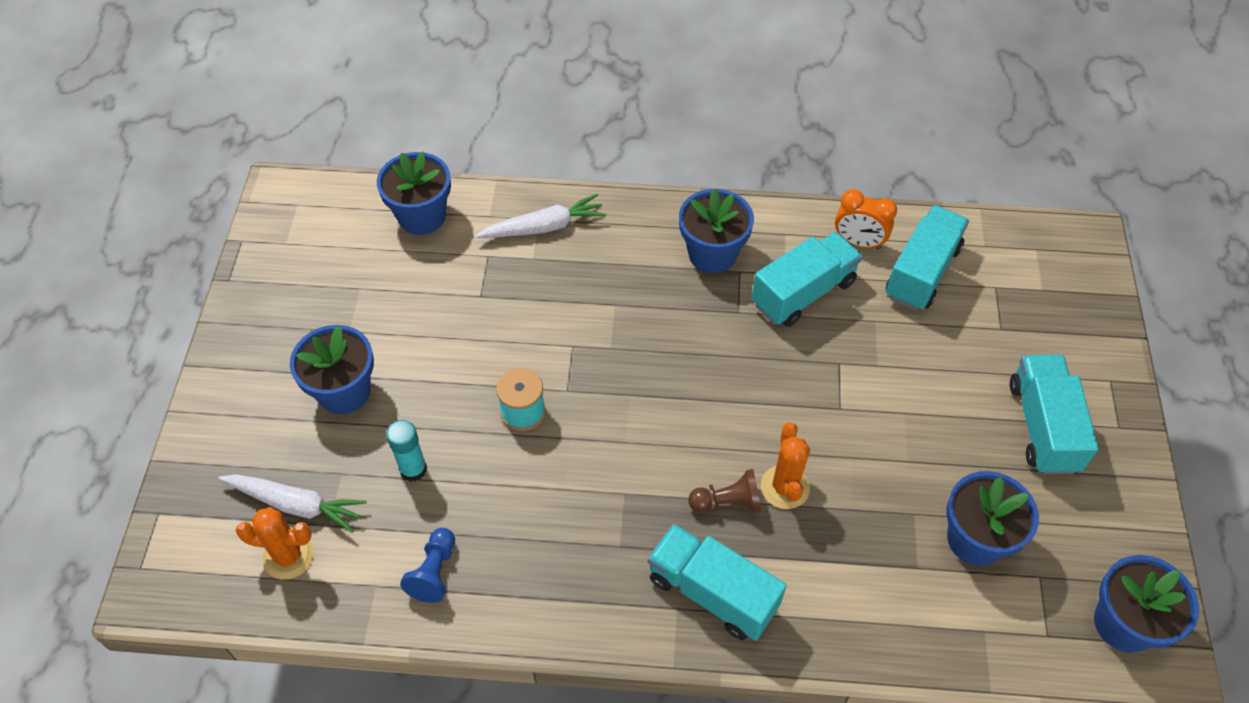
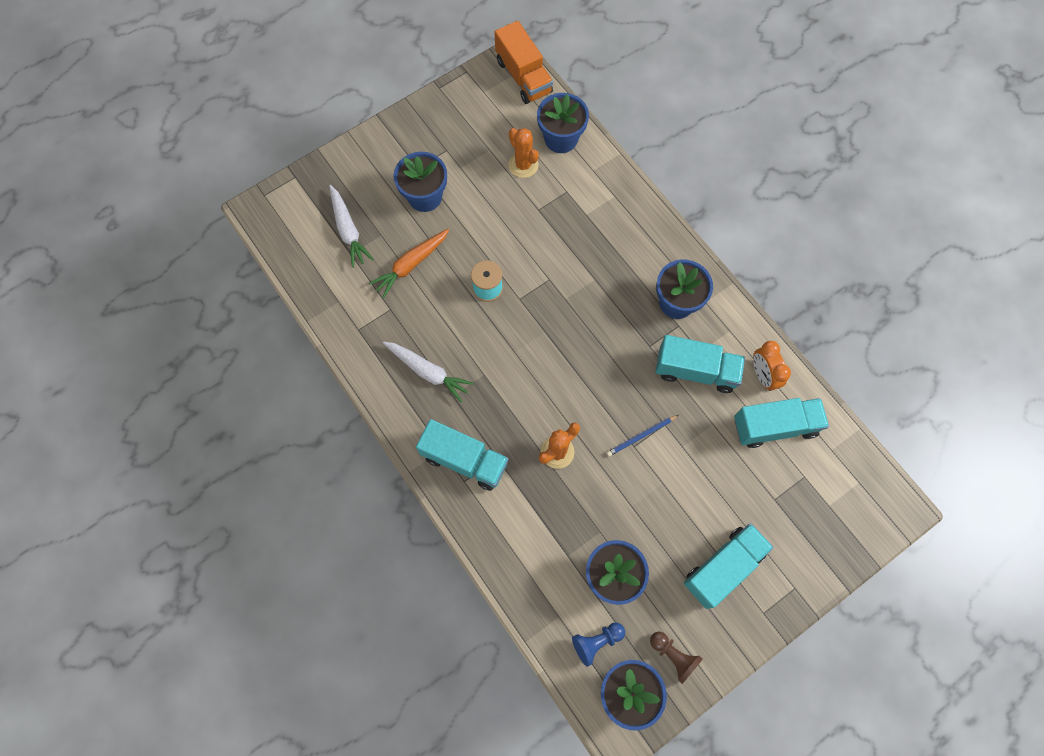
camera: 50 degrees right, 15 degrees up
(288, 556) = (321, 251): orange cactus -> orange cactus (523, 165)
(311, 196) = (523, 76): none -> orange truck
(413, 469) = (411, 265): turquoise glue stick -> orange carrot
(434, 572) = (366, 321): blue pawn -> blue pawn (596, 641)
(544, 227) = (611, 203): white carrot -> white carrot (428, 372)
(712, 592) = (464, 460): turquoise truck -> turquoise truck turned 120 degrees clockwise
(728, 502) = (523, 429): brown pawn -> brown pawn (673, 656)
(834, 393) = (641, 436): none -> blue pencil

